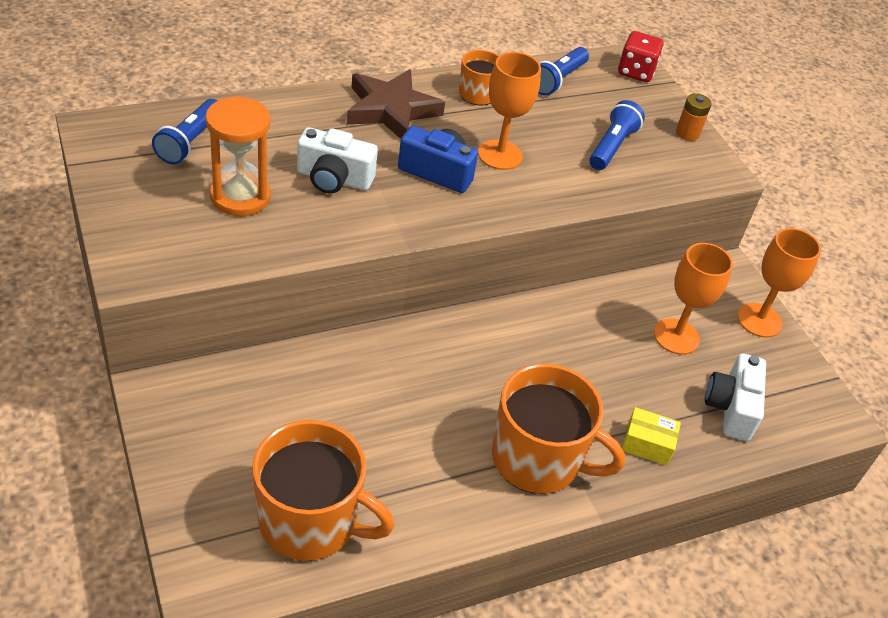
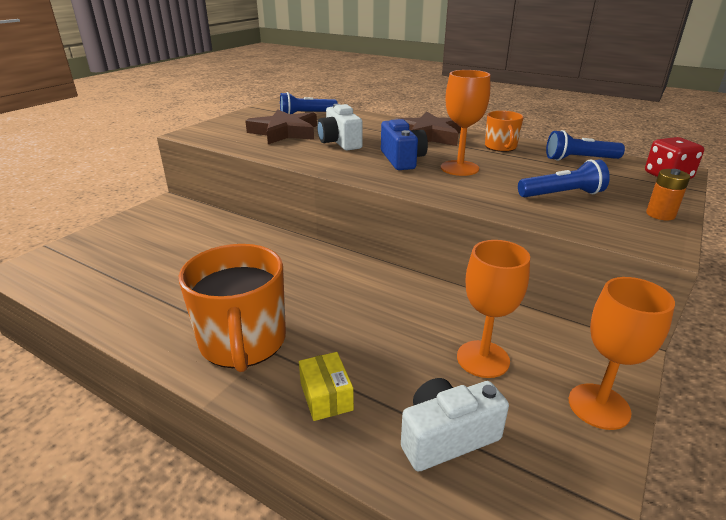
camera: 60 degrees right, 15 degrees down
(240, 196) = (284, 132): orange hourglass -> brown star
(310, 521) = (102, 277): orange mug -> none

